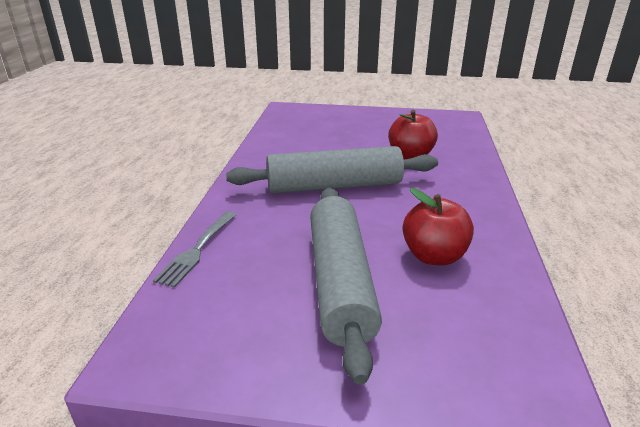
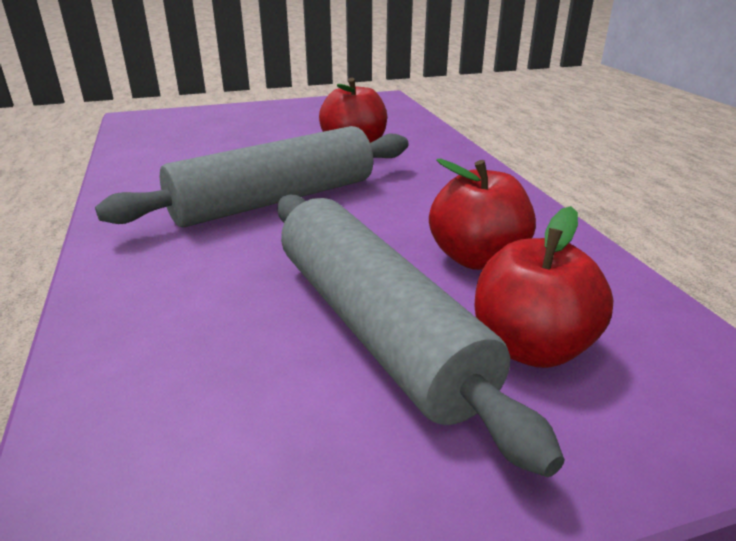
camera: 25 degrees left, 0 degrees up
(197, 249) = (94, 342): grey fork -> none
(422, 320) = (531, 347): none -> red apple

